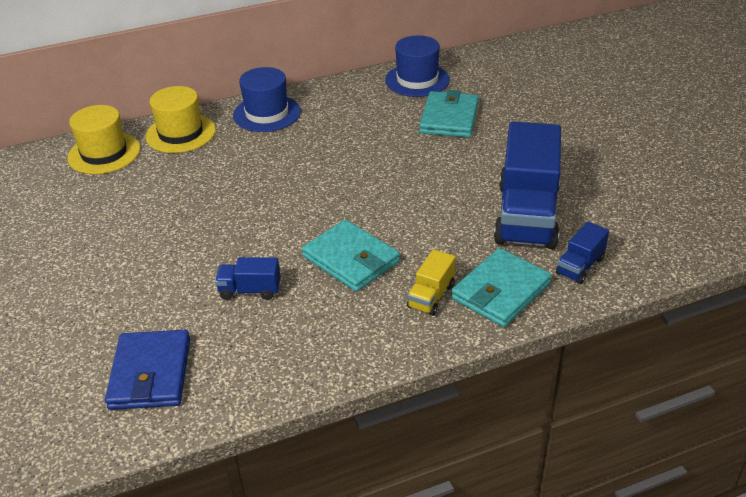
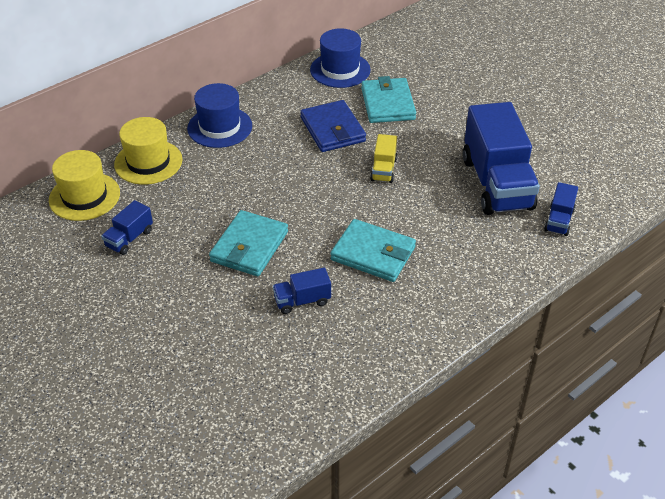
camera: 20 degrees left, 5 degrees up
(120, 198) = (129, 238): none -> blue truck
(150, 373) = (259, 394): blue wallet -> blue wallet (332, 129)
(431, 296) = (456, 272): yellow truck -> yellow truck (383, 170)
(501, 291) = (508, 255): turquoise wallet -> turquoise wallet (249, 246)

